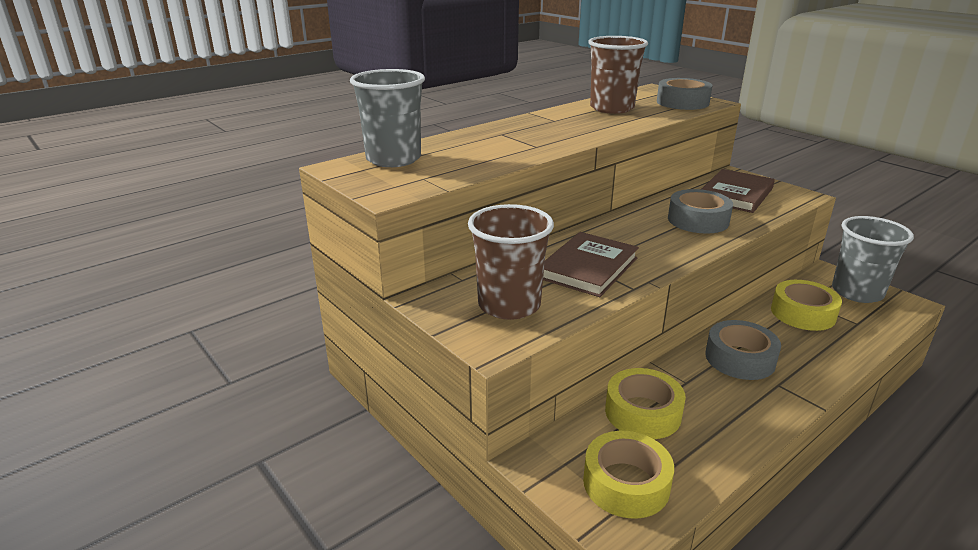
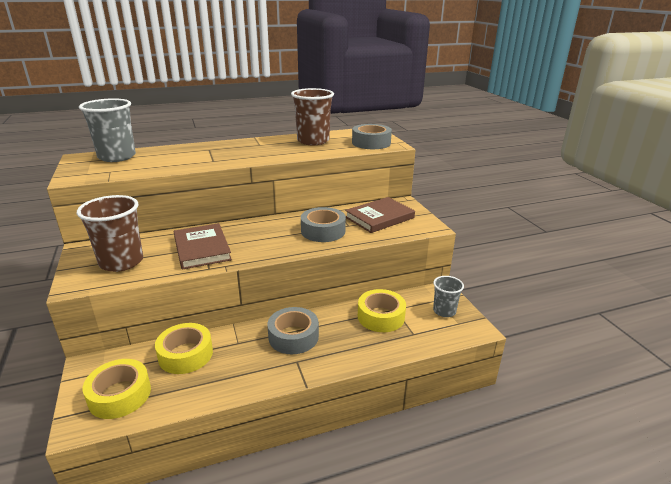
camera: 20 degrees right, 0 degrees up
(588, 268) = (202, 249): brown book -> brown book turned 75 degrees counterclockwise
(857, 292) = (444, 311): grey cup -> grey cup, size x0.59

